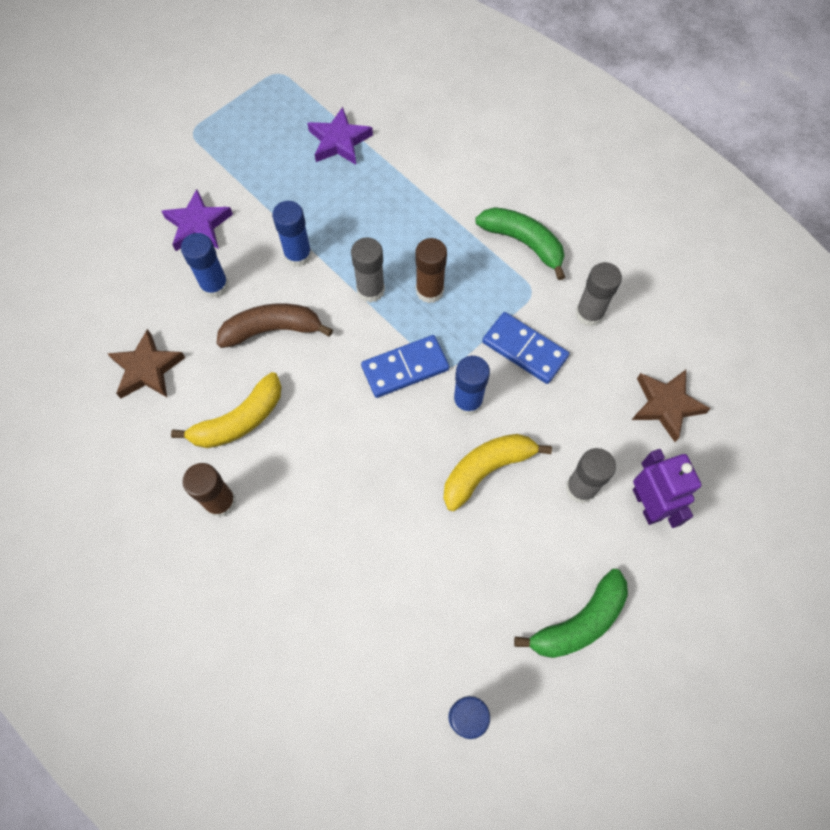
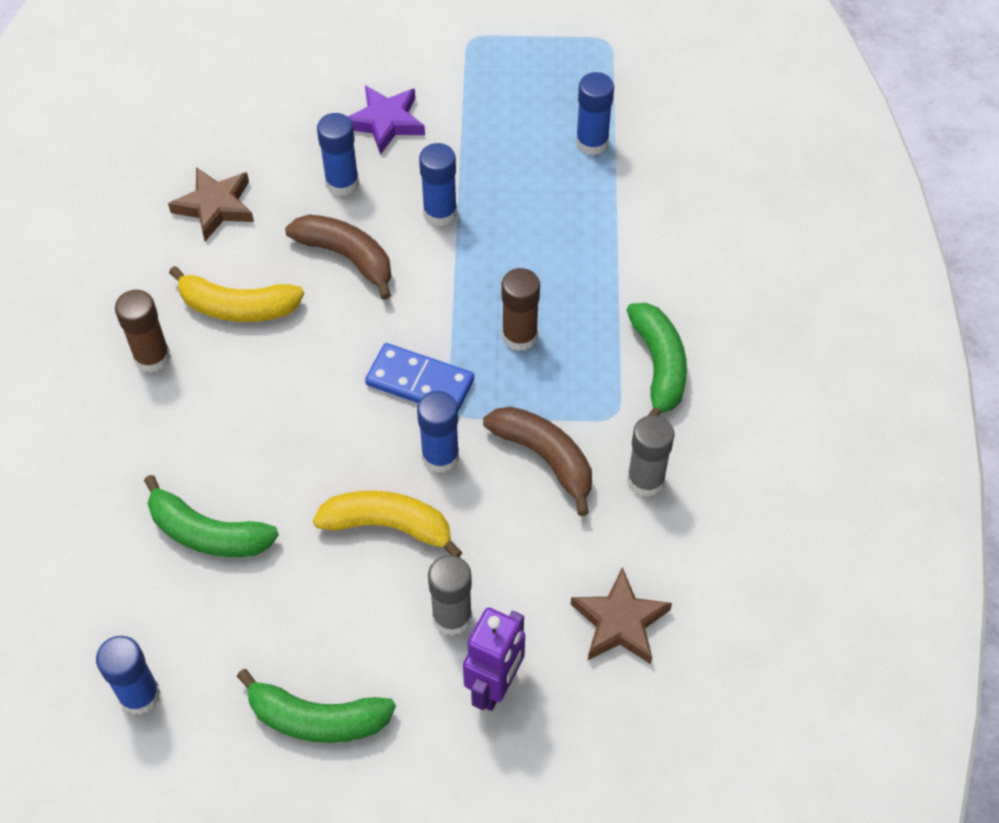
camera: 45 degrees right, 10 degrees down
(339, 141) = (592, 142): purple star -> blue glue stick
(370, 290) = (467, 293): grey glue stick -> none
(387, 577) = (207, 533): none -> green banana
(524, 349) = (545, 458): blue domino -> brown banana

